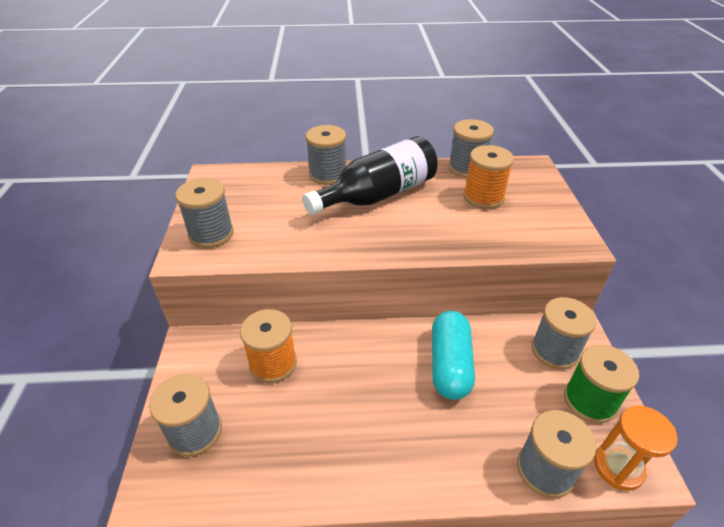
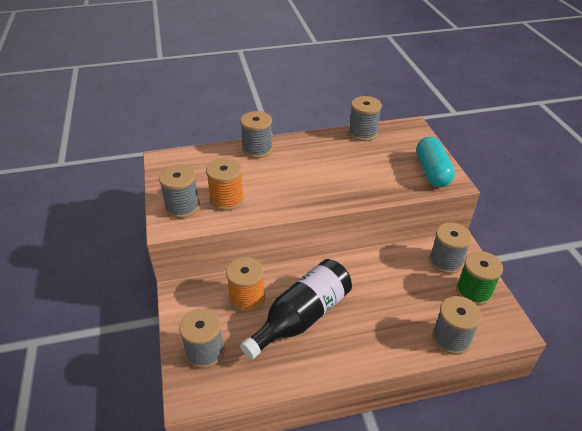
camera: 10 degrees left, 0 degrees up
(378, 195) = (301, 162): black bottle -> black bottle (301, 317)
(449, 364) = (375, 281): turquoise capsule -> turquoise capsule (432, 171)
(483, 197) = (380, 155): orange spool -> orange spool (227, 200)
(618, 467) = (496, 330): orange hourglass -> none

